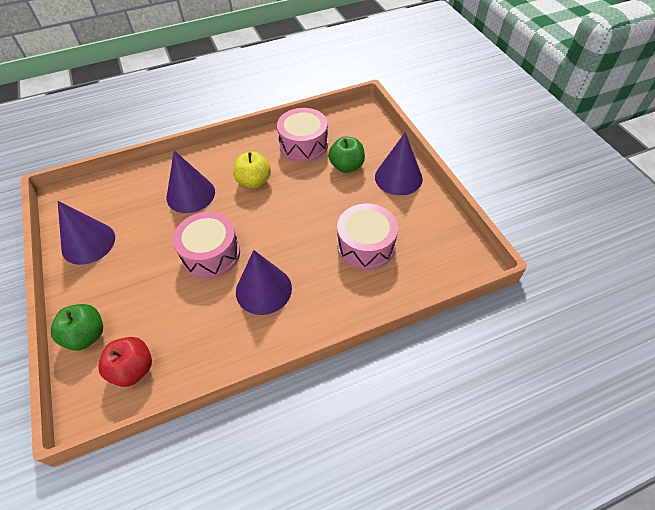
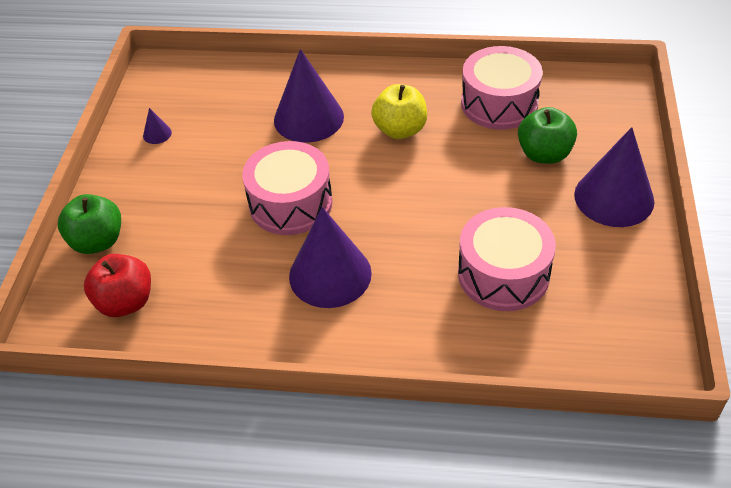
camera: 30 degrees right, 5 degrees down
(88, 243) = (157, 134): purple cone -> purple cone, size x0.40

